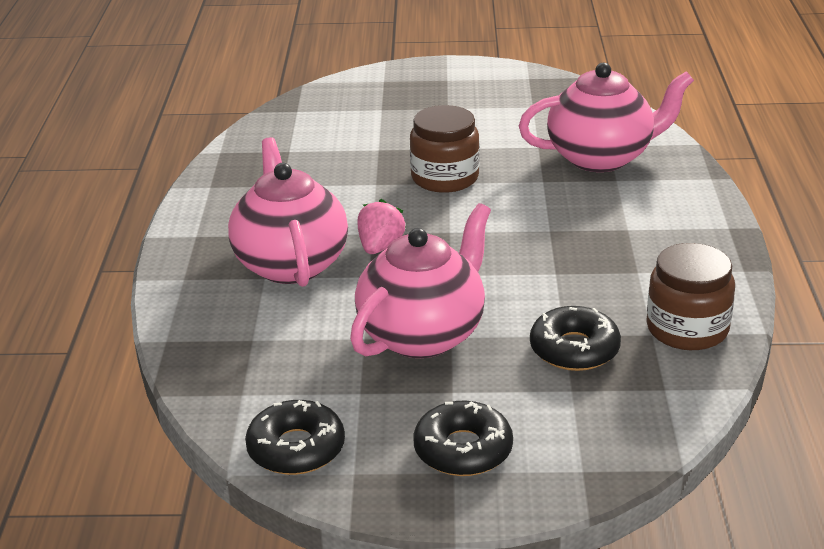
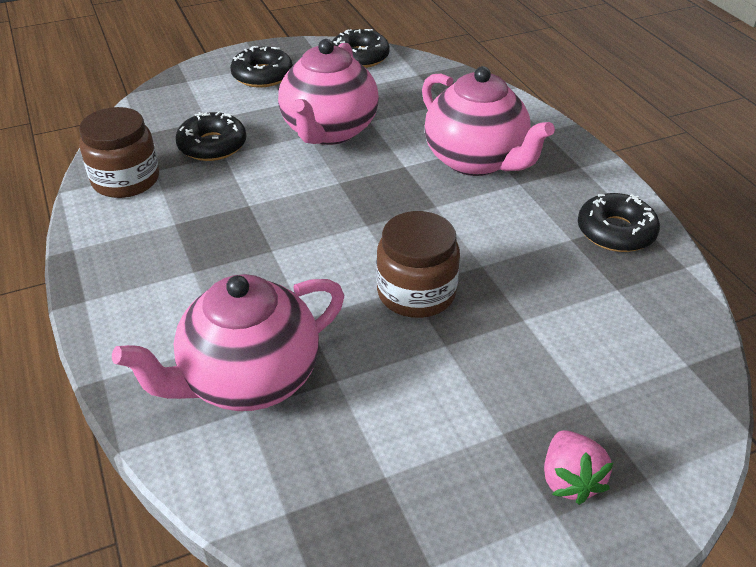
camera: 155 degrees right, 10 degrees up
(240, 182) = (615, 231): none -> black donut
(380, 247) = (417, 193): pink strawberry -> pink strawberry (569, 480)

